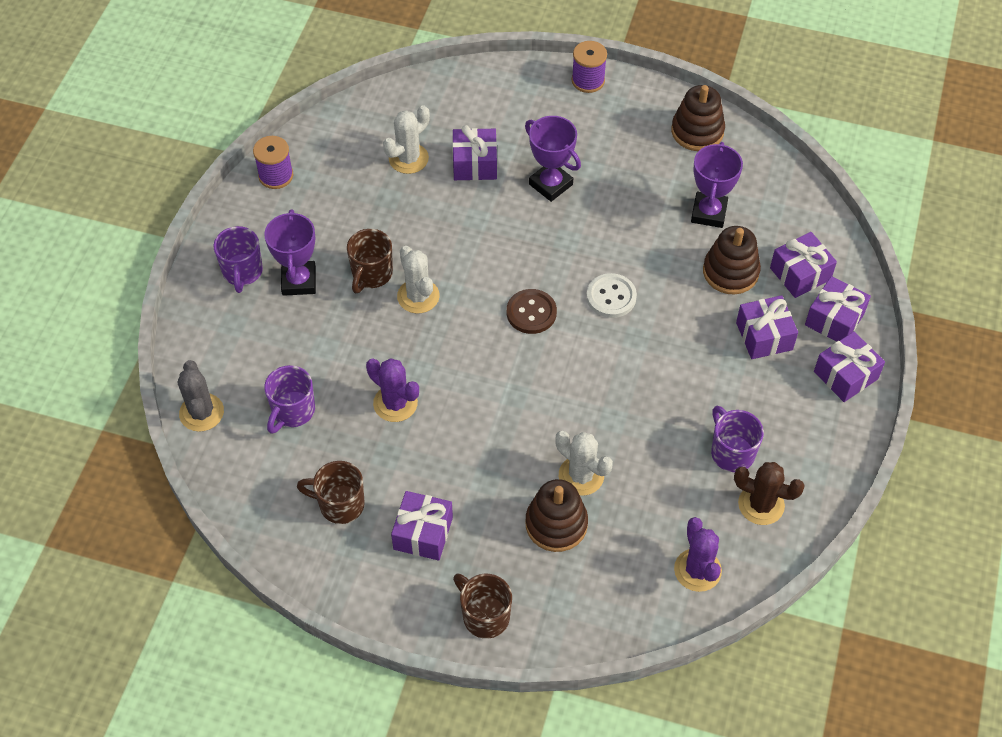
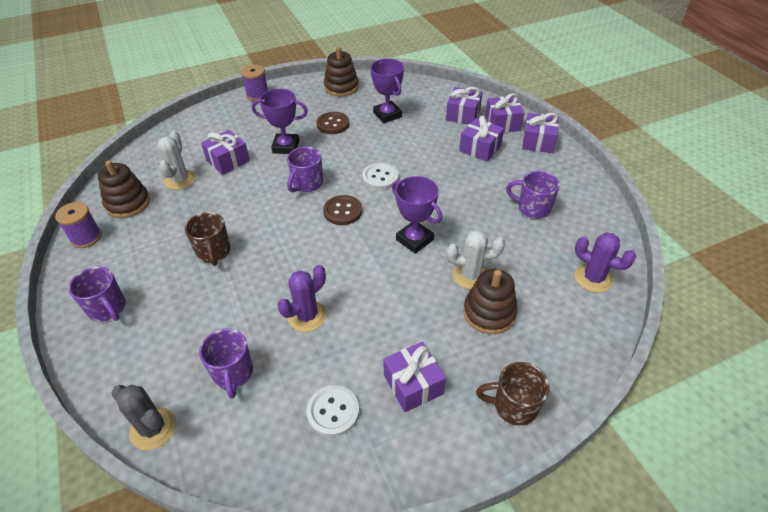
camera: 40 degrees left, 10 degrees down
(299, 281) = (161, 288): purple trophy -> purple trophy (414, 240)
(340, 504) = (333, 411): brown mug -> white button
(395, 403) = (307, 316): purple cactus -> purple cactus turned 45 degrees counterclockwise
(418, 296) = (260, 245): white cactus -> none
(527, 252) = (307, 184): none -> purple mug
(632, 185) = (333, 124): none -> brown button
(730, 272) = (429, 132): brown stacking toy -> brown stacking toy (128, 203)
(761, 504) = (579, 223): brown cactus -> none

